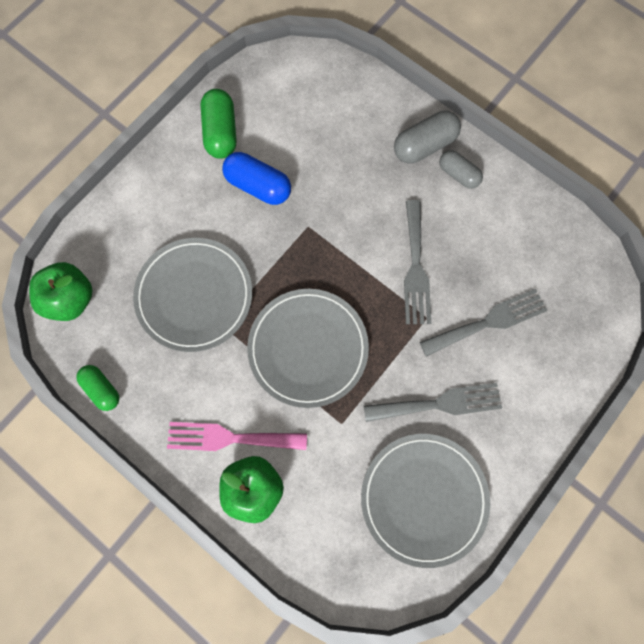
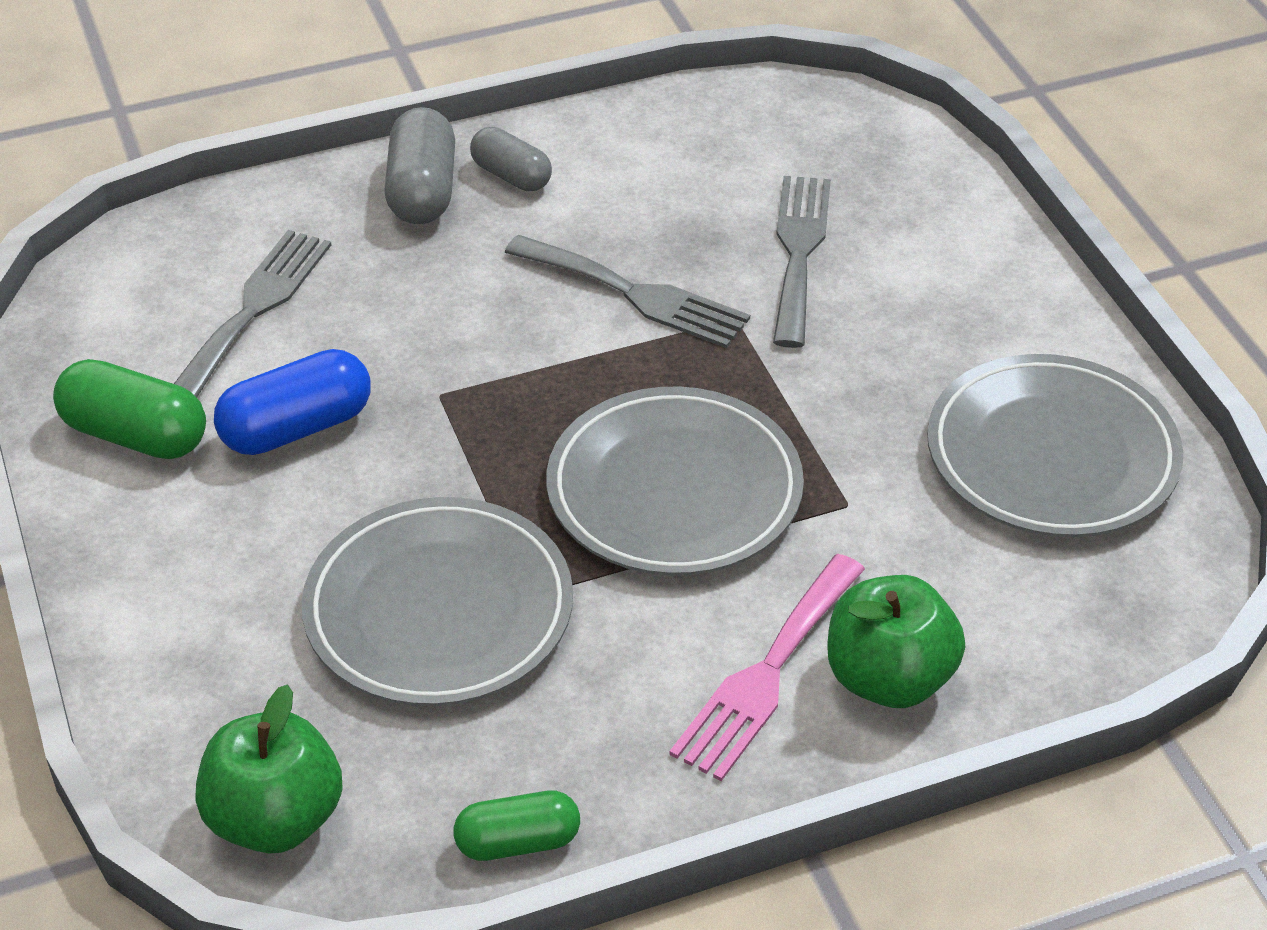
camera: 60 degrees left, 30 degrees down
(439, 404) = (898, 367): grey fork -> grey fork (254, 309)
(458, 174) = (511, 176): grey capsule -> grey capsule turned 60 degrees clockwise

